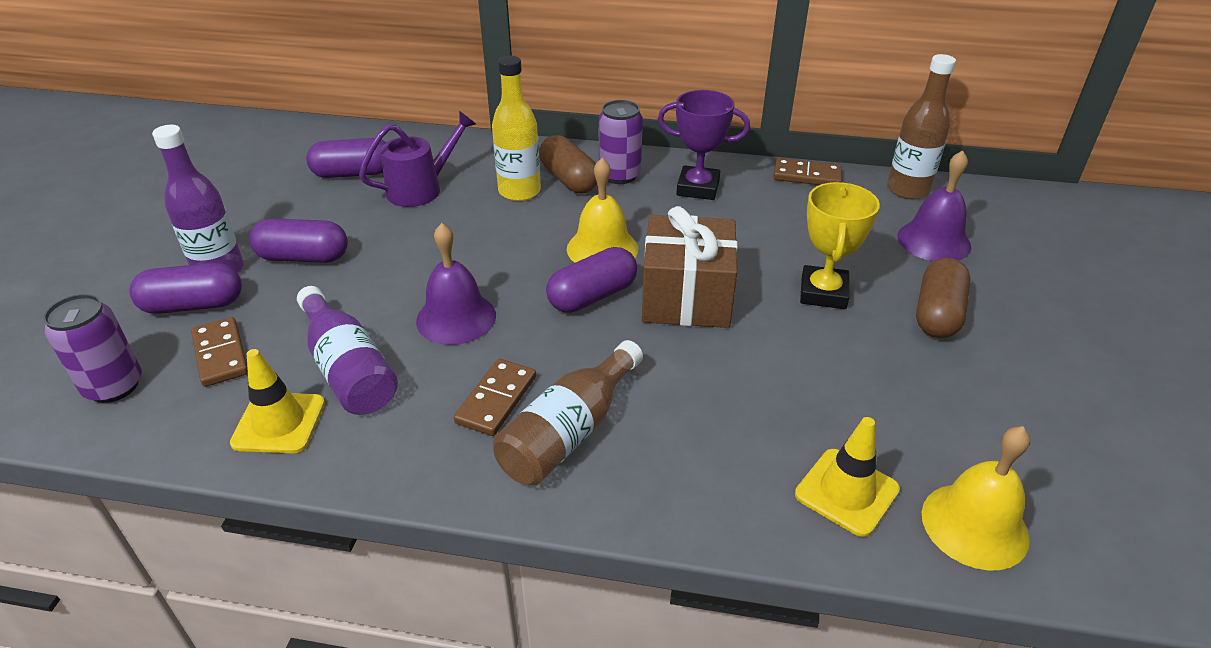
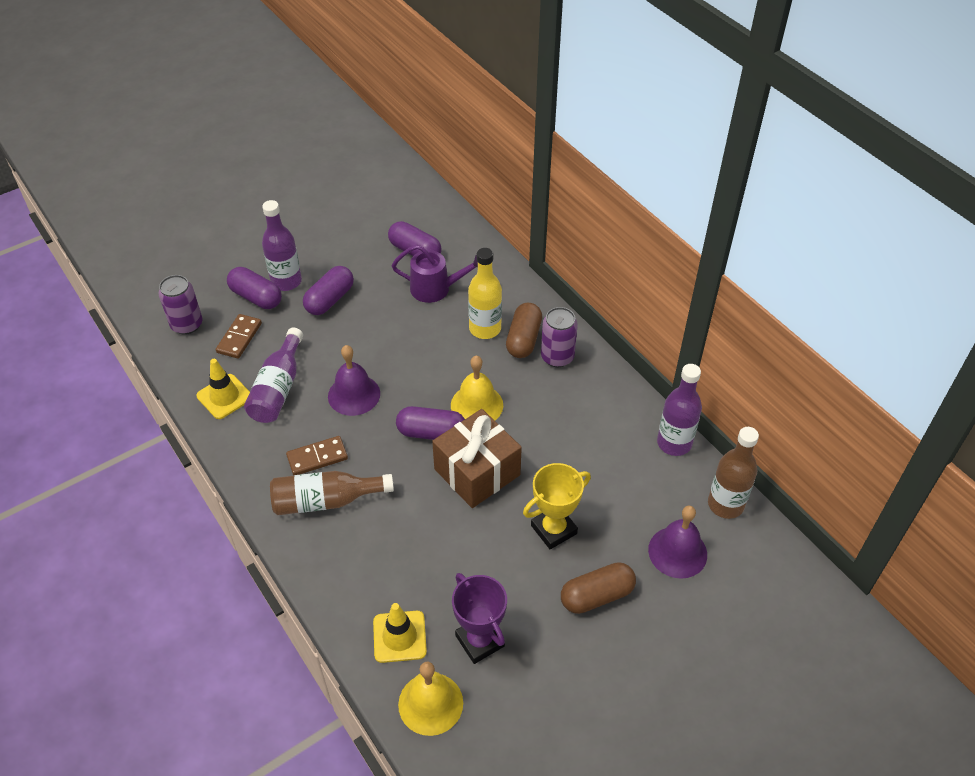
camera: 45 degrees right, 10 degrees up
(303, 257) = (330, 299): purple capsule -> purple capsule turned 75 degrees clockwise
(698, 188) = (590, 401): purple trophy -> purple trophy (479, 641)
(806, 176) = (674, 443): brown domino -> purple bottle

